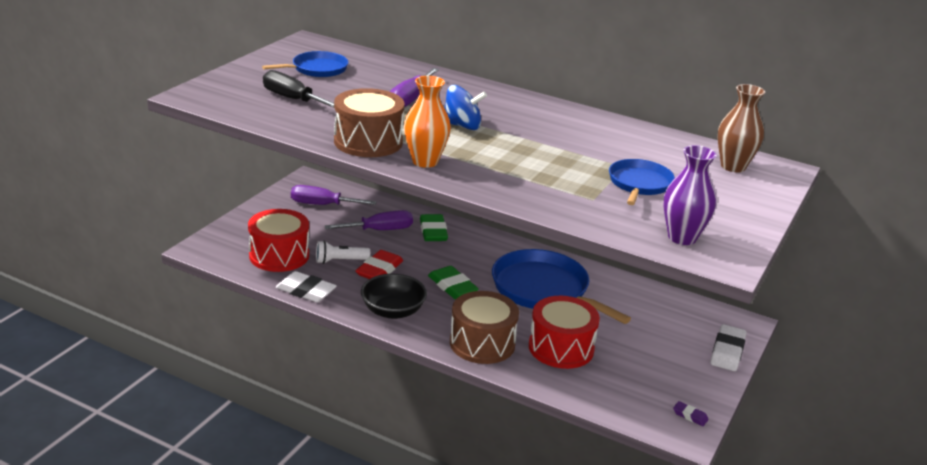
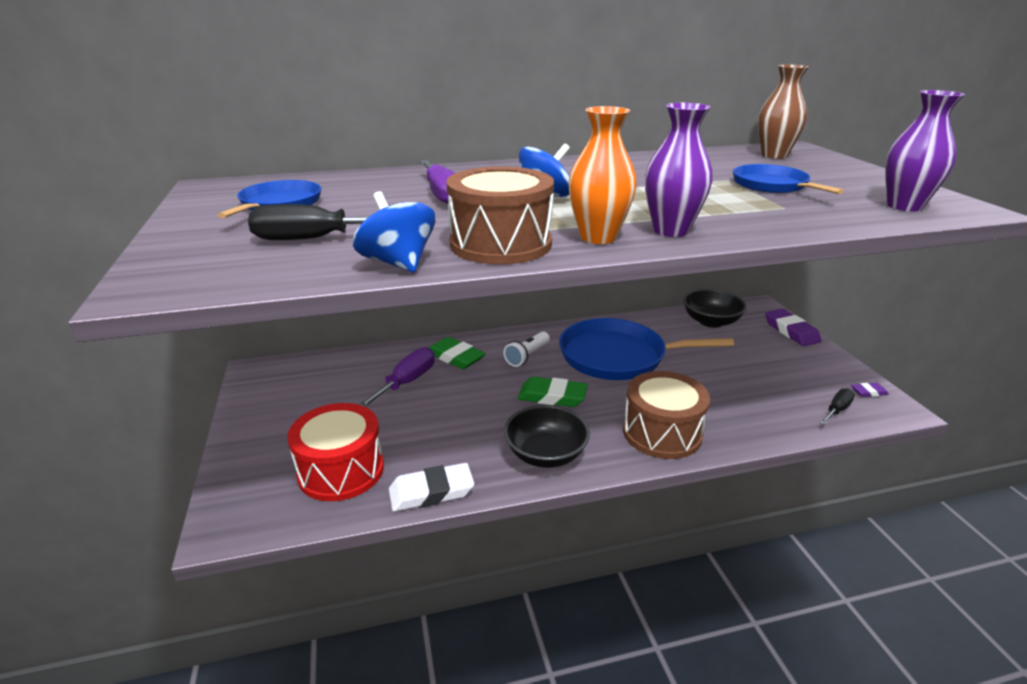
camera: 40 degrees left, 0 degrees up
(301, 129) = (398, 263): none -> blue spinning top
(322, 205) = (310, 389): purple screwdriver -> none
(340, 261) = (416, 435): white flashlight -> white flashlight (527, 356)
(379, 270) = (467, 421): red eraser -> none
(475, 177) = (671, 230): none -> purple vase
(561, 348) = (713, 396): red drum -> none
(636, 407) = (837, 410): none -> black screwdriver
(671, 309) = (711, 321): none -> black bowl
(727, 351) = (791, 331): white eraser -> purple eraser

